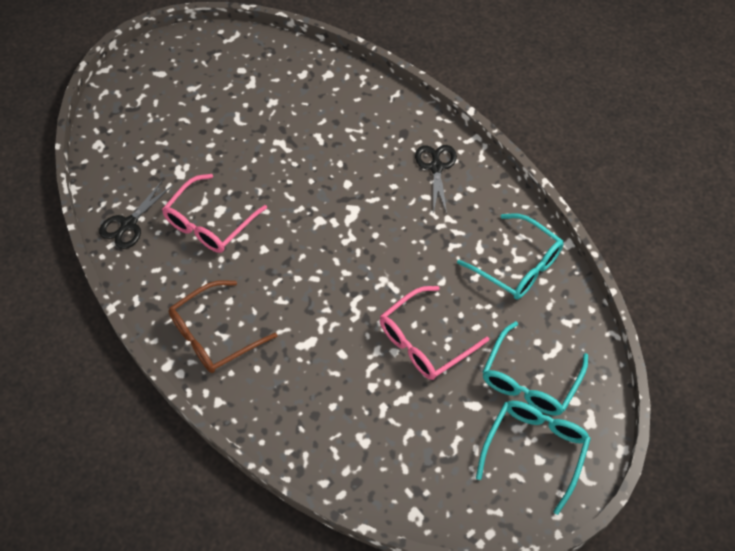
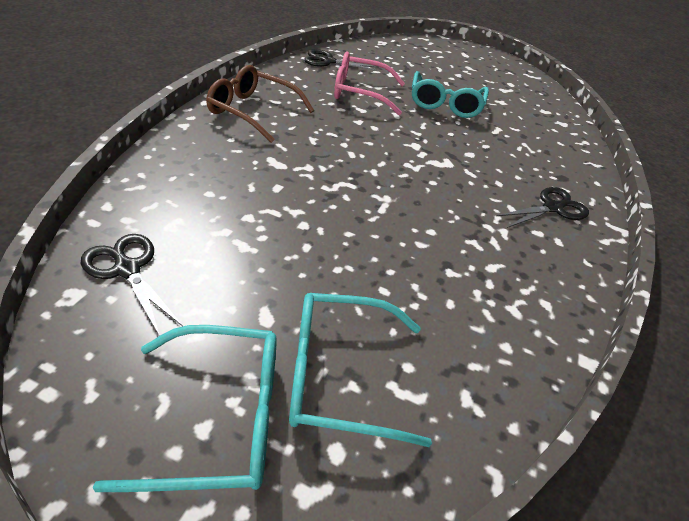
camera: 55 degrees right, 15 degrees down
(402, 478) = (127, 269): none -> black scissors
(425, 341) = (332, 247): pink glasses -> none
(517, 265) = (504, 311): turquoise glasses -> turquoise glasses (445, 104)

